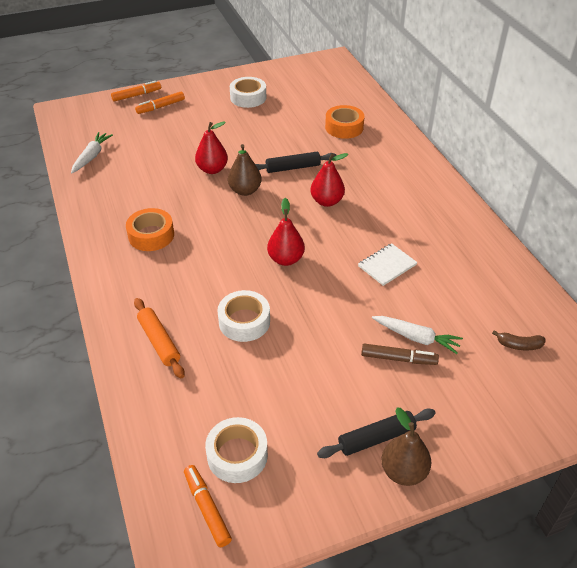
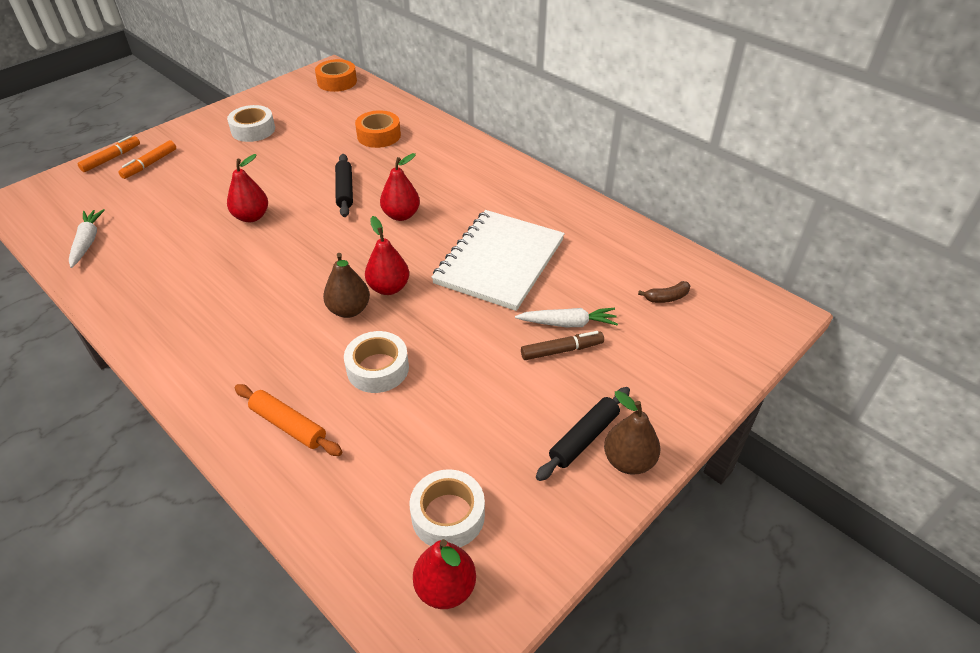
camera: 25 degrees left, 0 degrees up
(151, 235) = (214, 310): orange tape -> orange tape (337, 82)
(207, 508) = (445, 588): orange marker -> red pear
(245, 191) = (303, 229): brown pear -> brown pear (349, 310)
(293, 168) = (345, 190): black rolling pin -> black rolling pin turned 60 degrees counterclockwise
(387, 265) = (499, 261): white notebook -> white notebook, size x2.22

